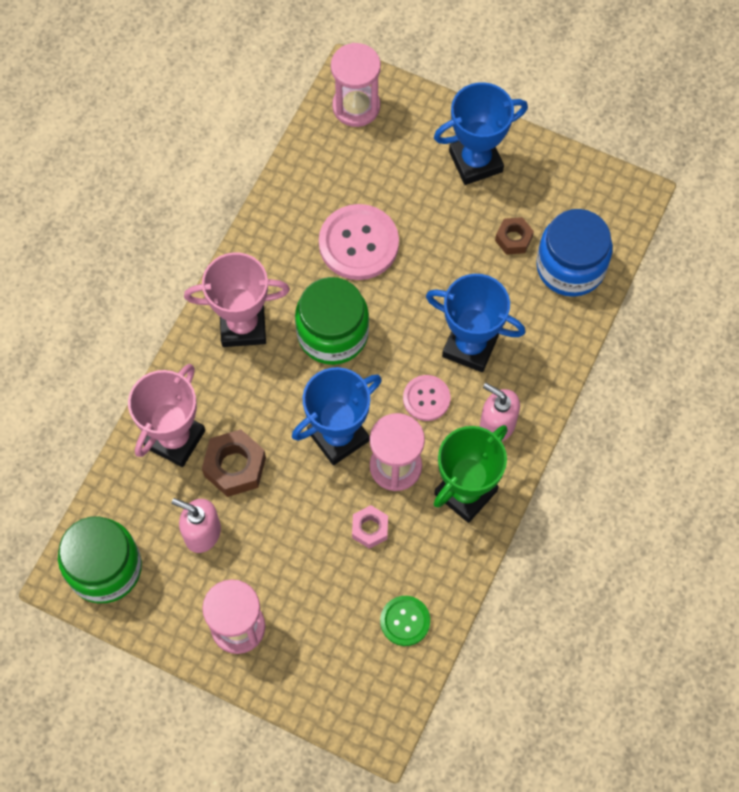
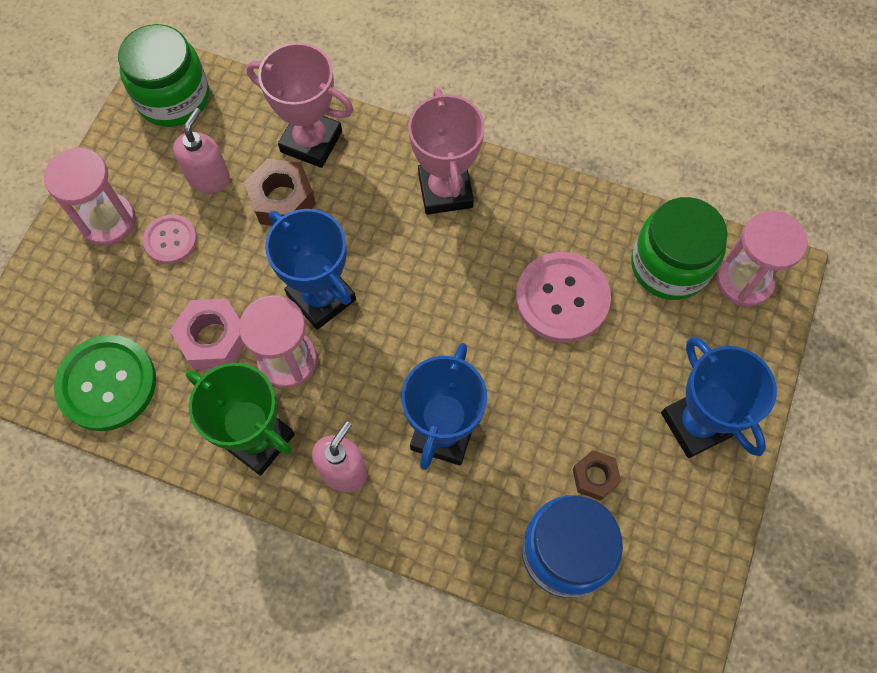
camera: 85 degrees right, 0 degrees up
(332, 333) = (445, 281): green jar -> green jar (670, 265)
(370, 529) = (213, 339): pink nut -> pink nut, size x1.61
(405, 621) = (107, 384): green button -> green button, size x1.76
(426, 398) = (372, 388): pink button -> pink button (171, 240)

